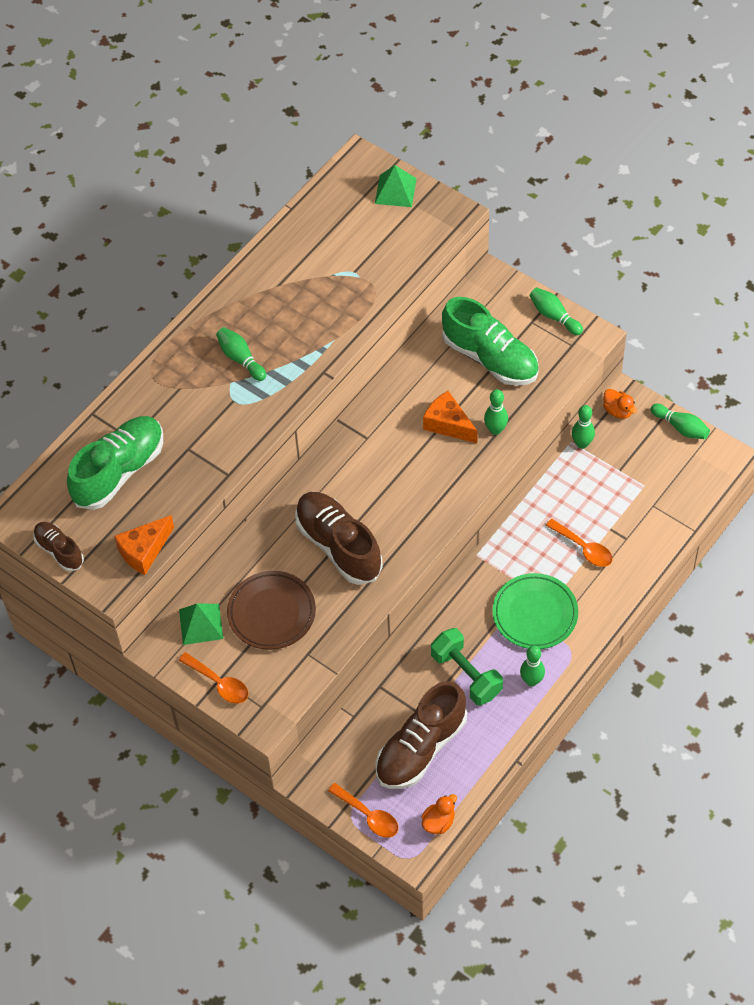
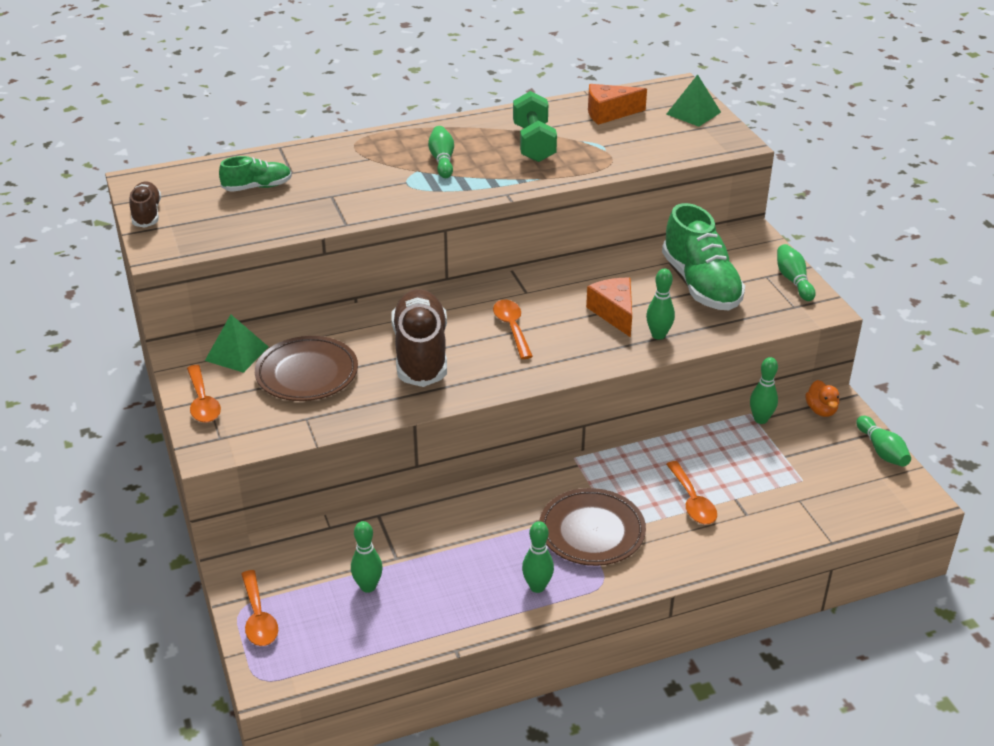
camera: 30 degrees right, 20 degrees down
(119, 471) = (257, 187): green shoe -> green shoe, size x0.54
(144, 551) = (214, 242): orange cheese -> orange cheese (609, 113)
(385, 482) = (512, 328): none -> orange spoon
(421, 748) = (368, 586): brown shoe -> green bowling pin
(438, 822) = (322, 662): orange duck -> none
(466, 674) = (473, 548): green dumbbell -> green dumbbell (534, 143)
(535, 614) = (592, 531): green plate -> brown plate

